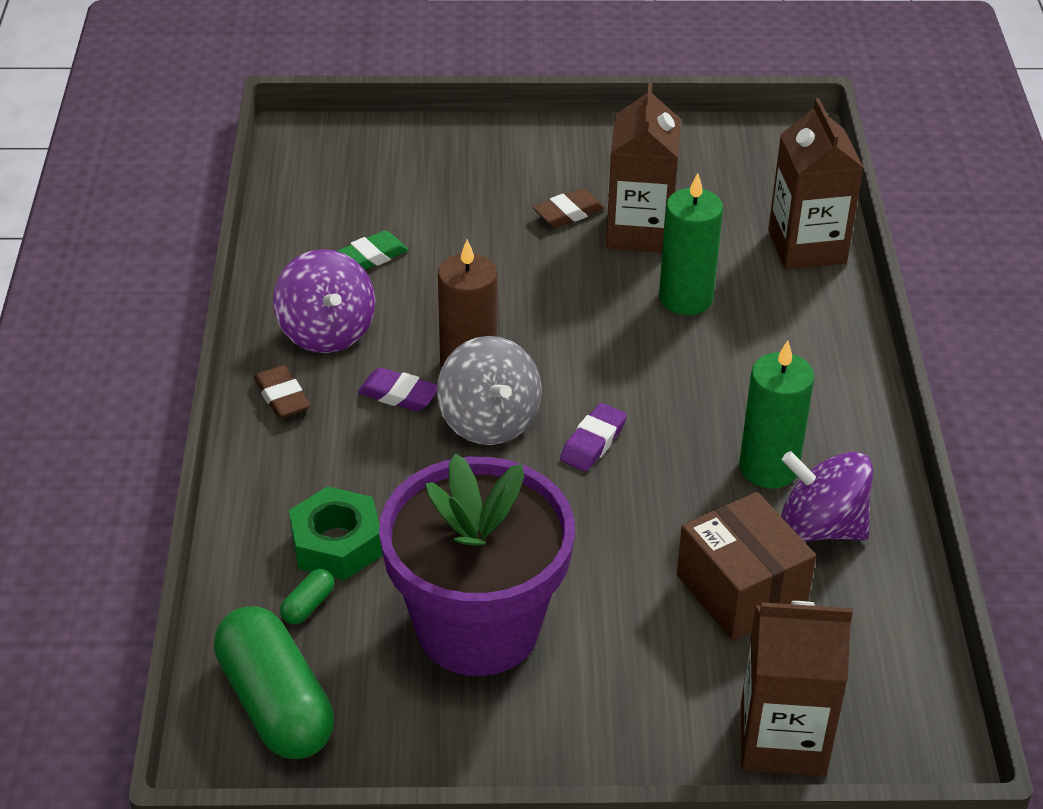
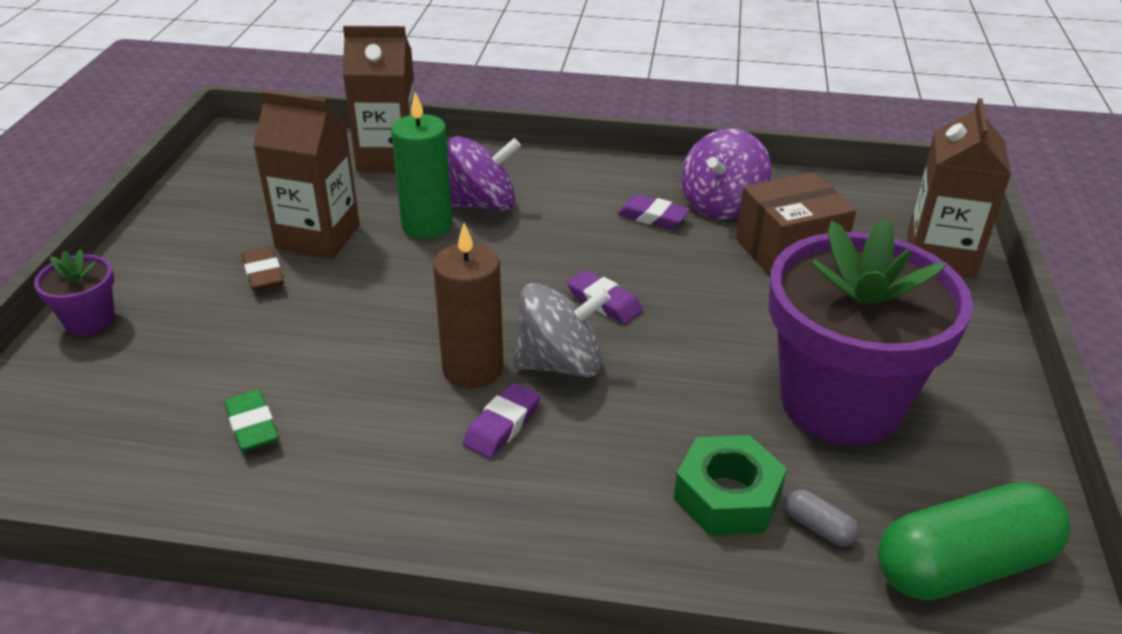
camera: 80 degrees left, 5 degrees down
(282, 397) = (476, 528): brown eraser -> none
(308, 605) = (819, 528): green capsule -> grey capsule
(326, 331) = (372, 477): purple spinning top -> purple spinning top (482, 204)
(476, 139) = (90, 321): none -> purple flower pot
(768, 468) = (652, 217): green candle -> purple eraser

